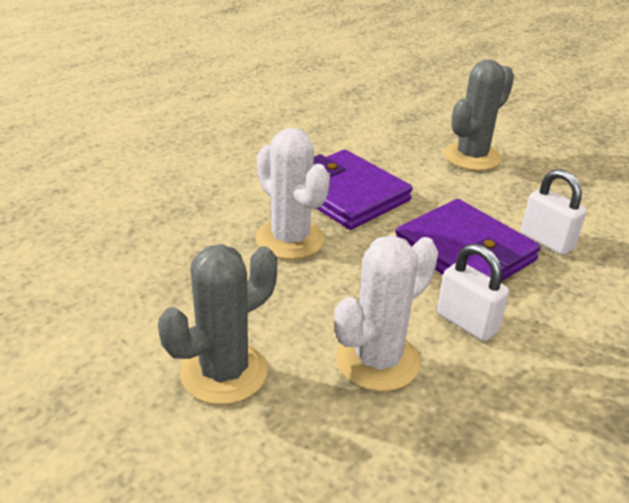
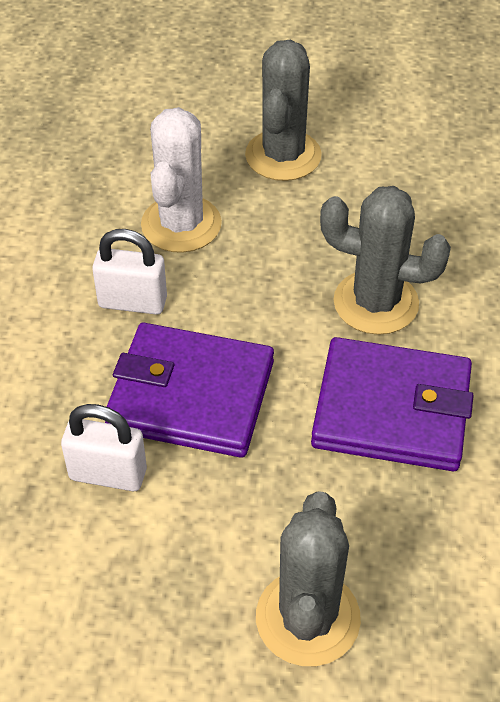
camera: 145 degrees right, 15 degrees up
(290, 239) = (376, 303): white cactus -> grey cactus

